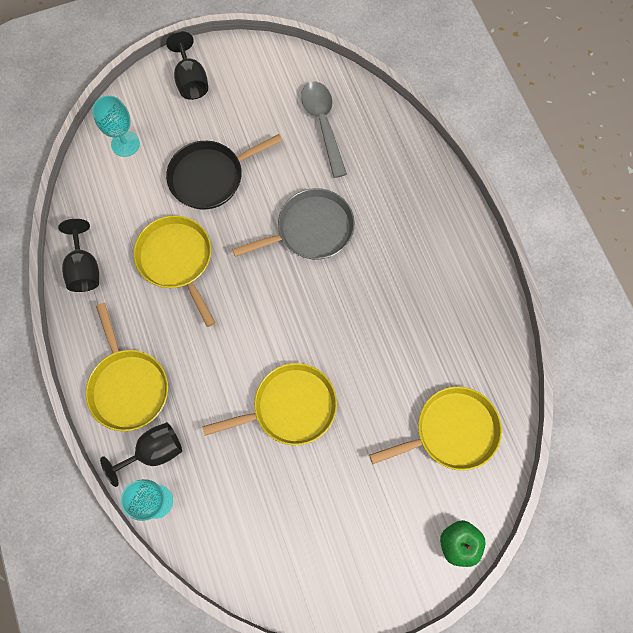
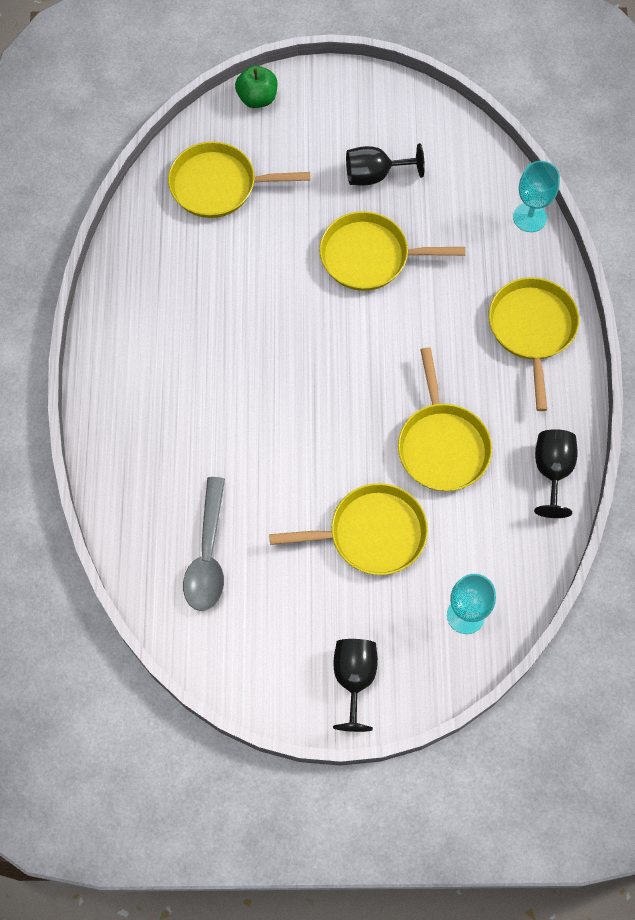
camera: 160 degrees left, 5 degrees down
(154, 451) = (520, 260): black goblet -> black goblet (375, 175)
(210, 177) = (372, 533): black pan -> yellow pan
(311, 229) = (275, 429): grey pan -> none

